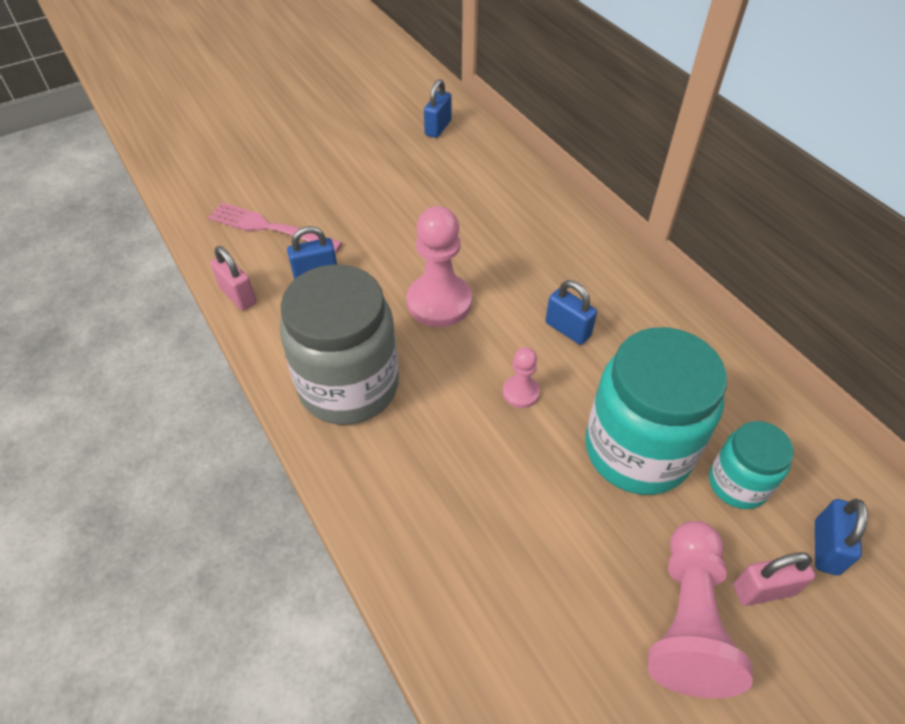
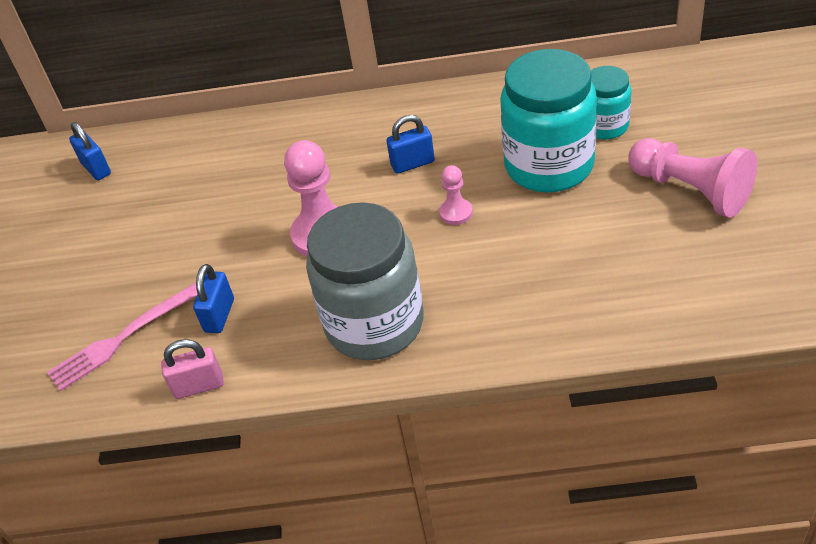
camera: 55 degrees left, 5 degrees down
(763, 589) = (687, 146): pink padlock -> none
(825, 547) = (672, 106): blue padlock -> none

